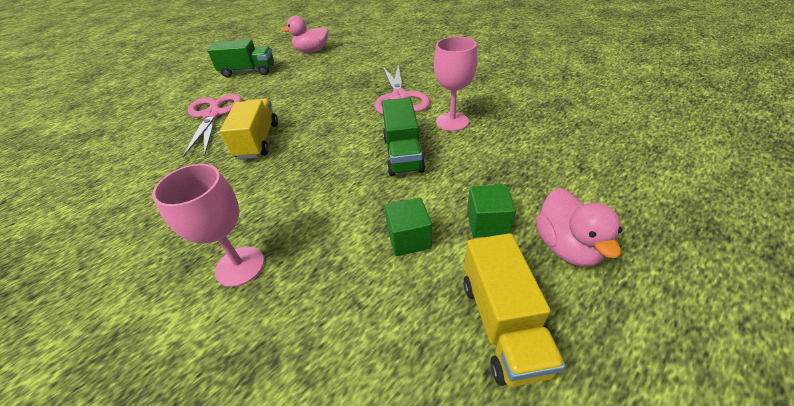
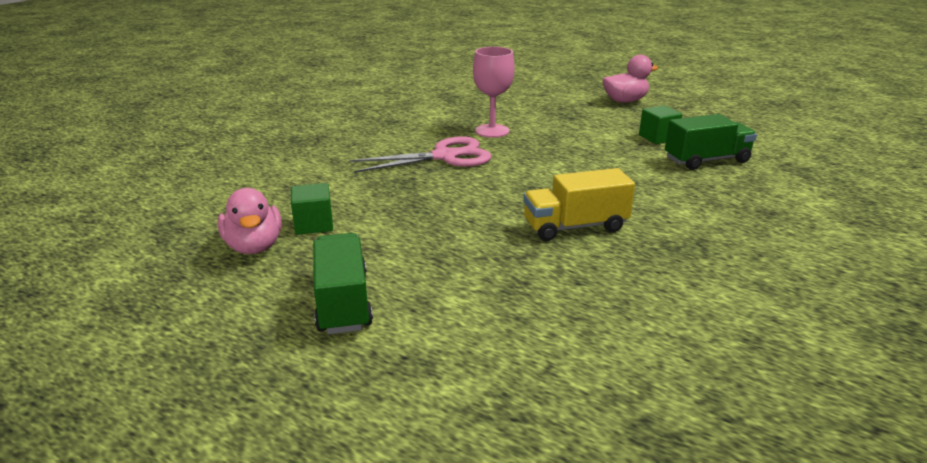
camera: 105 degrees left, 15 degrees down
(213, 115) = (523, 289): pink scissors -> none
(240, 266) = (745, 190): pink goblet -> none
(402, 154) = (557, 147): green truck -> green truck (706, 160)
(487, 223) = (622, 118): green cube -> green cube (314, 224)
(502, 323) = (695, 114): yellow truck -> none

